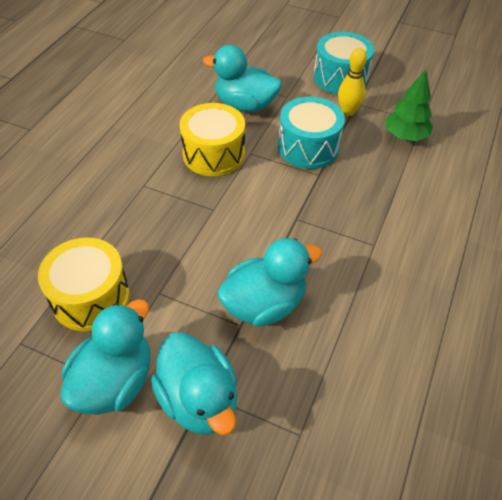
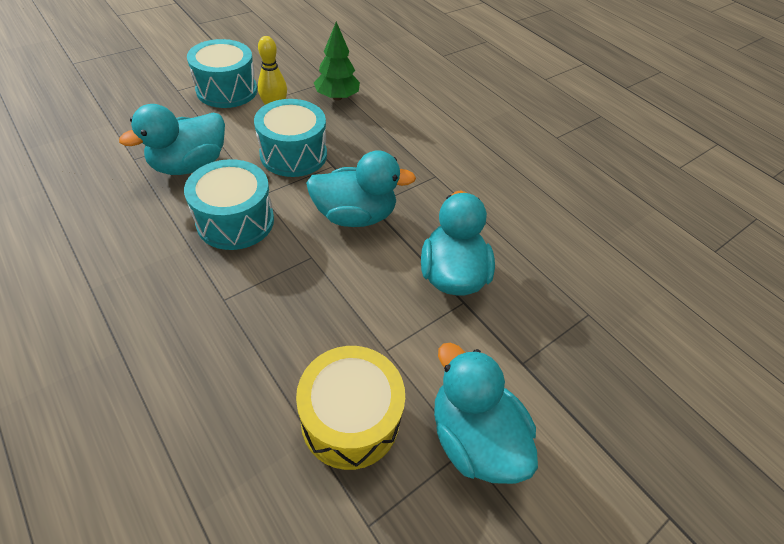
camera: 65 degrees left, 0 degrees up
(199, 399) = (527, 370): turquoise duck -> turquoise duck (355, 215)
(214, 154) = (235, 221): yellow drum -> turquoise drum

